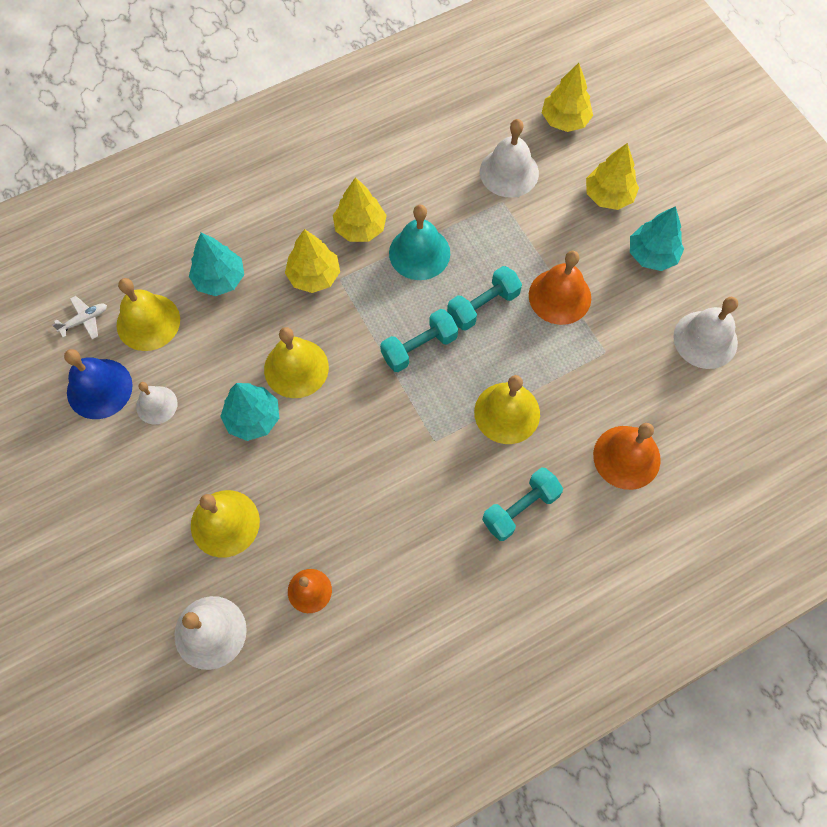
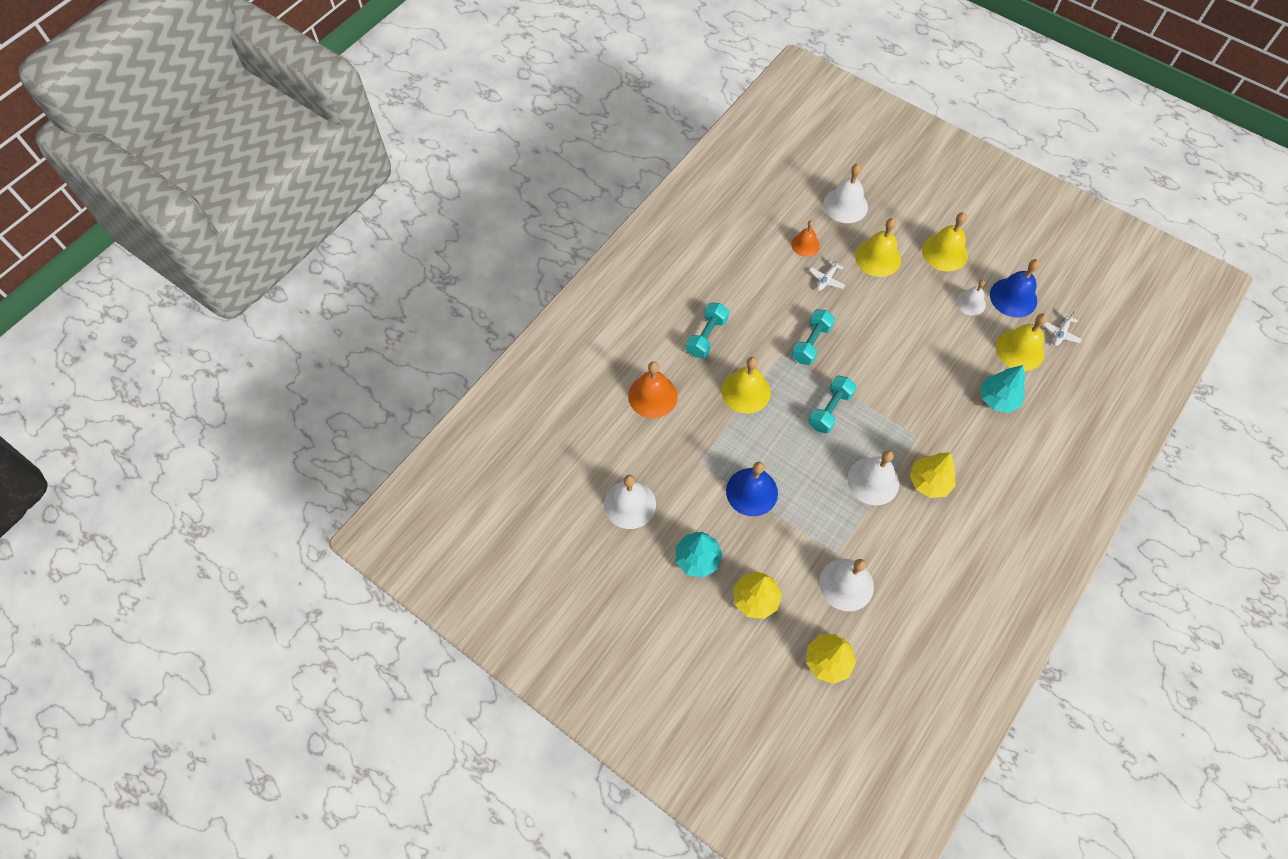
camera: 155 degrees right, 5 degrees down
(253, 418) = (905, 320): turquoise tree -> none
(296, 368) = (901, 361): yellow bell -> yellow bell (944, 252)
(314, 276) = (935, 430): yellow tree -> none
(315, 521) = (826, 279): none -> white plane
(419, 253) = (873, 481): turquoise bell -> white bell
(483, 306) = (803, 460): turquoise dumbbell -> turquoise dumbbell (811, 343)
(559, 296) = (752, 492): orange bell -> blue bell

